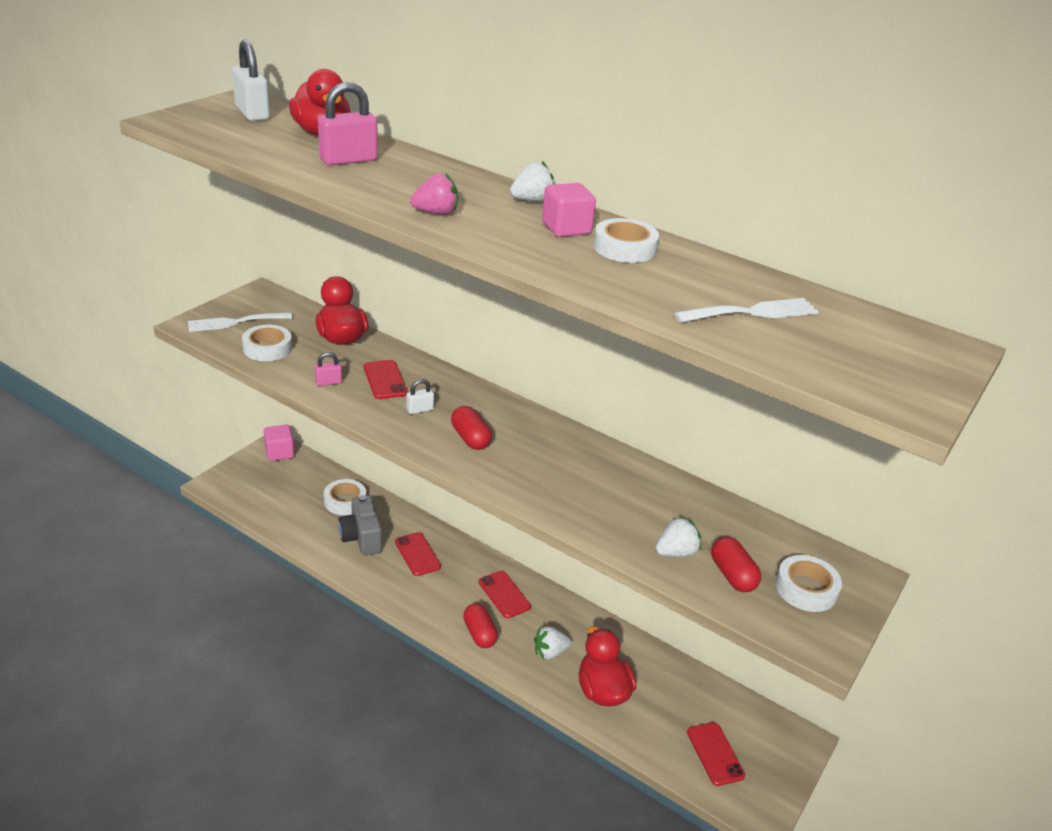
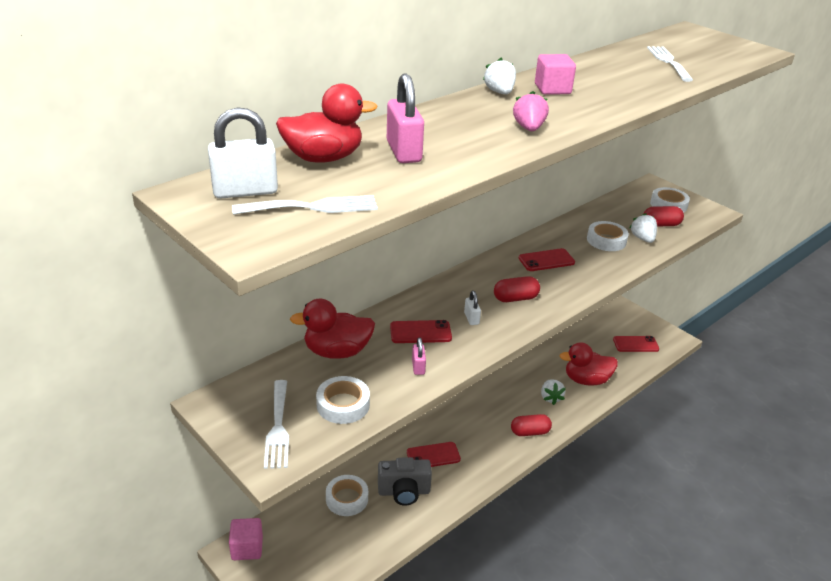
camera: 75 degrees left, 0 degrees up
(230, 133) = (313, 207): none -> white fork
(504, 594) = (489, 411): red phone -> red phone (546, 260)
(624, 248) = (583, 77): white tape -> white tape (606, 240)

